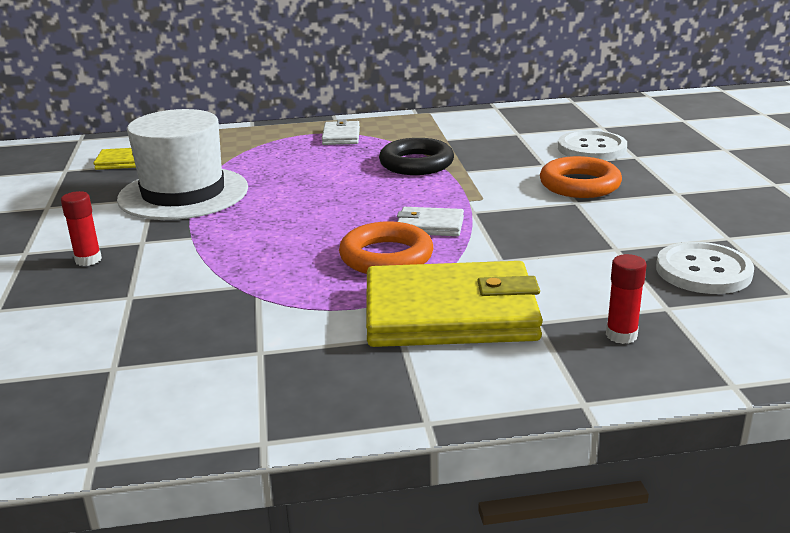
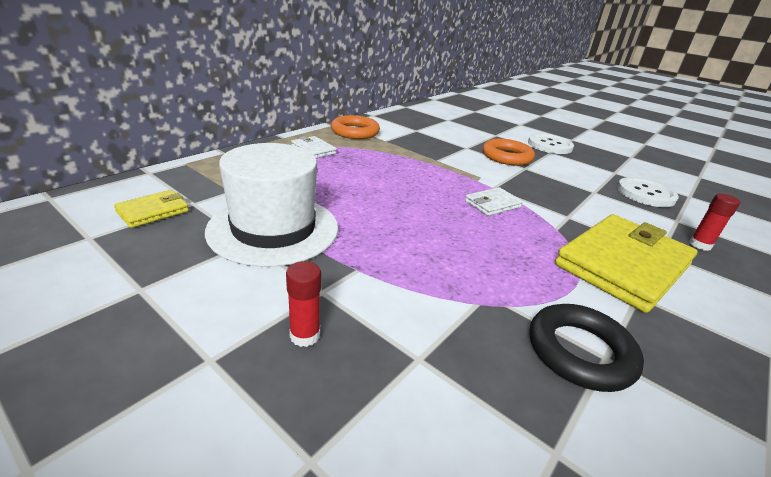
camera: 45 degrees left, 5 degrees up
(386, 257) = (515, 236): orange ring -> orange ring (355, 132)
(416, 163) = (400, 161): black ring -> black ring (580, 352)
(592, 148) = (469, 133): white button -> white button (549, 145)

